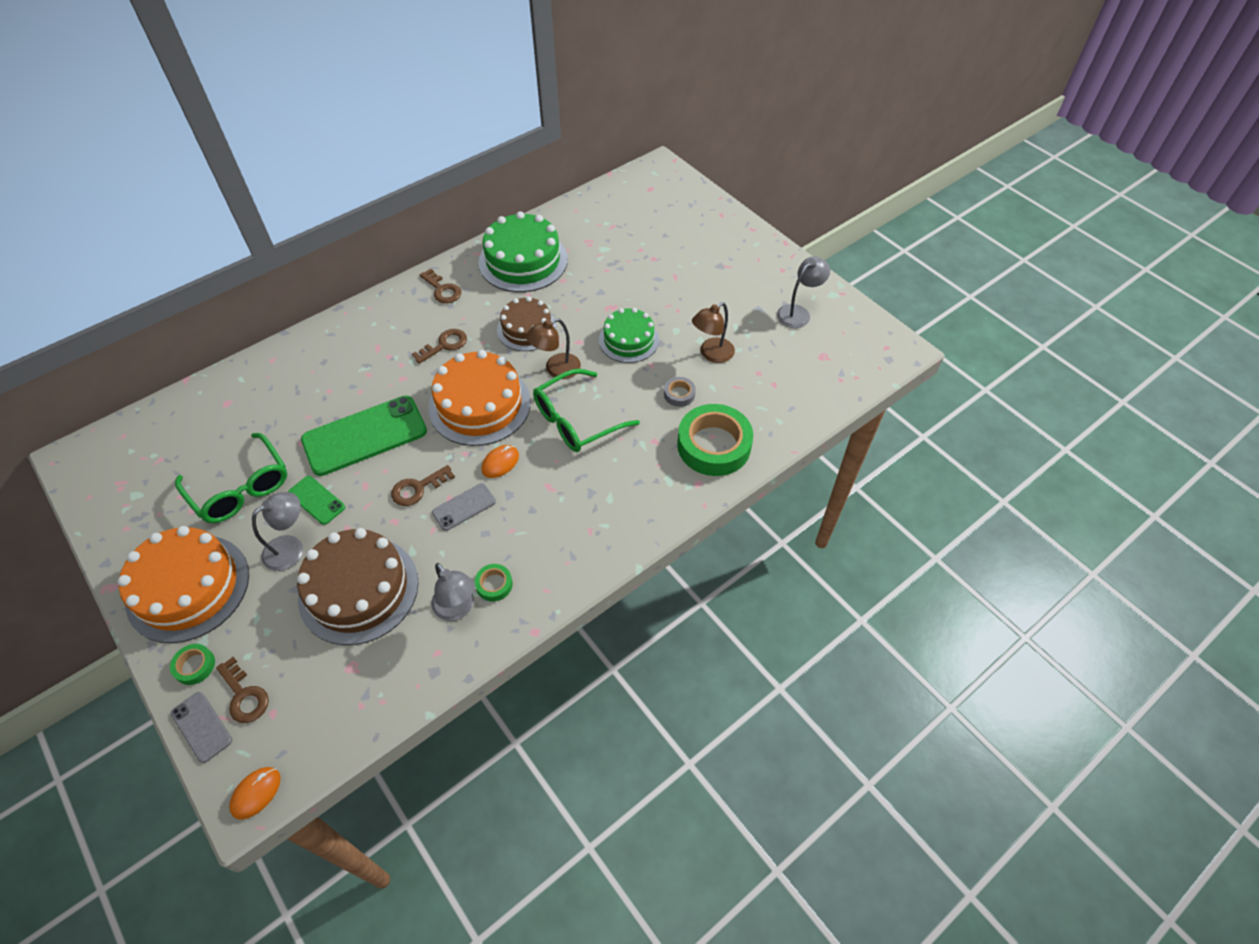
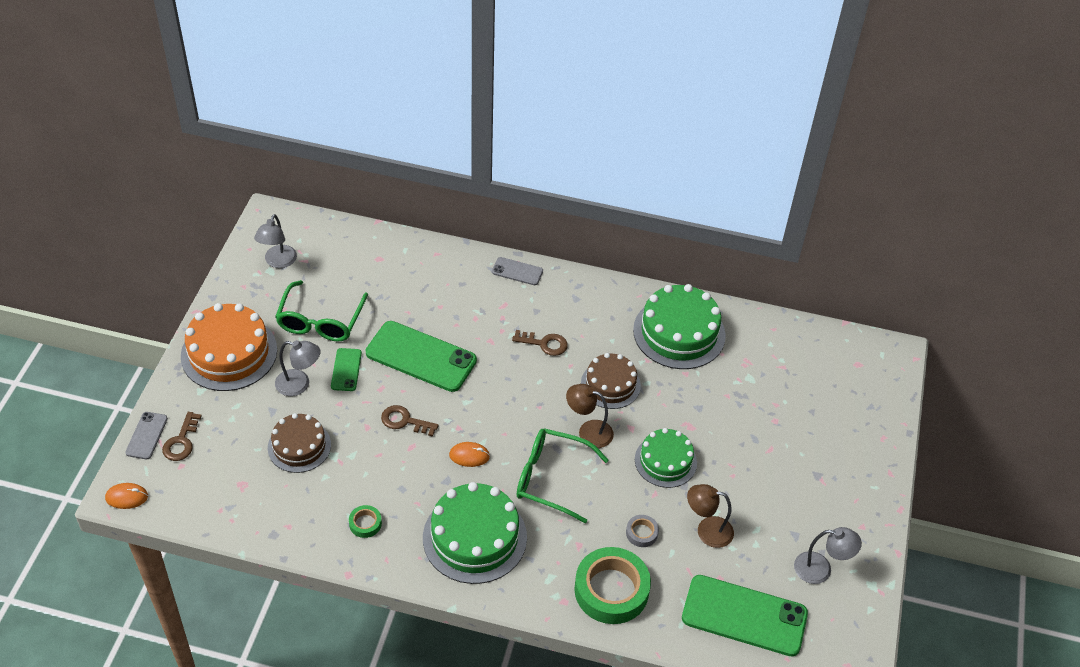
camera: 50 degrees right, 5 degrees down
(195, 666) = (181, 400): green tape -> none
(358, 589) = (299, 446): brown cake -> brown cake, size x0.63
(442, 290) = (596, 303): brown key -> none
(458, 609) = (329, 515): grey lamp -> grey lamp (278, 262)
(464, 507) = (412, 460): grey phone -> grey phone (517, 271)
(479, 405) = (509, 406): orange cake -> none
(584, 508) = (474, 537): none -> green cake
(802, 379) = (744, 616): none -> green phone

